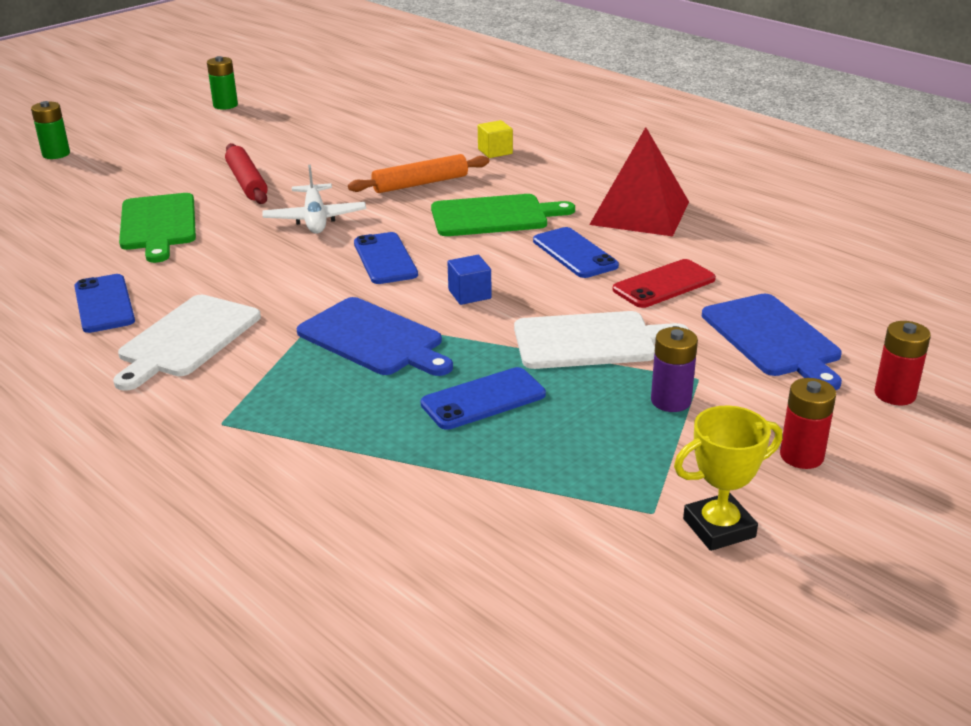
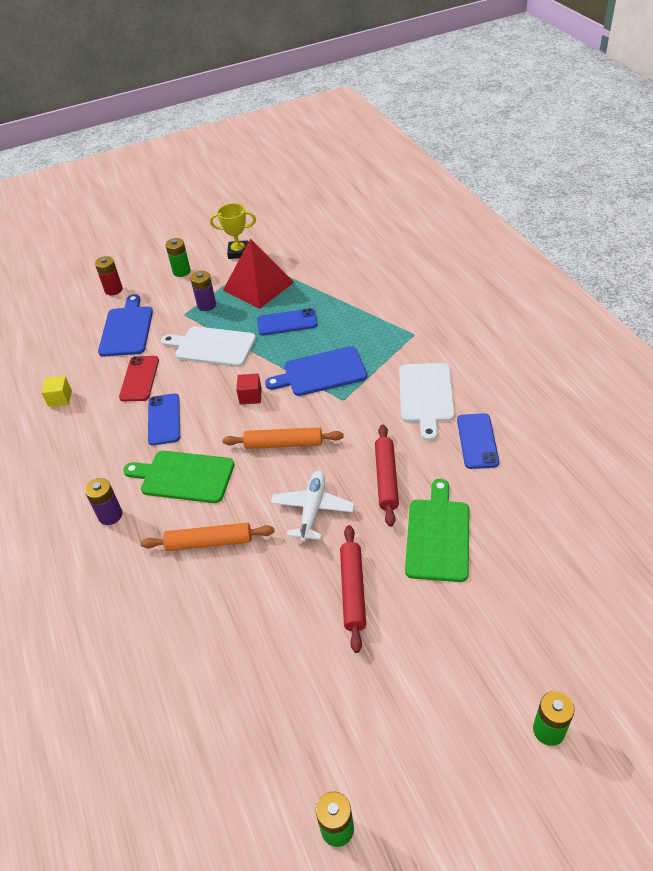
camera: 155 degrees left, 15 degrees up
(186, 339) = (426, 396): white cutting board -> white cutting board turned 135 degrees clockwise
(231, 253) = (386, 478): none -> red rolling pin
(374, 339) = (321, 372): blue cutting board -> blue cutting board turned 75 degrees counterclockwise
(385, 259) = (283, 444): blue phone -> orange rolling pin
(469, 294) = (250, 396): blue cube -> red cube
(495, 151) = (115, 583): yellow cube -> yellow cube (60, 398)
(550, 181) = (110, 515): none -> purple battery
(640, 213) = (87, 453): red pyramid -> red pyramid (258, 286)
(664, 284) = (139, 379): red phone -> red phone turned 75 degrees counterclockwise
(801, 456) = (181, 271): red battery -> green battery

